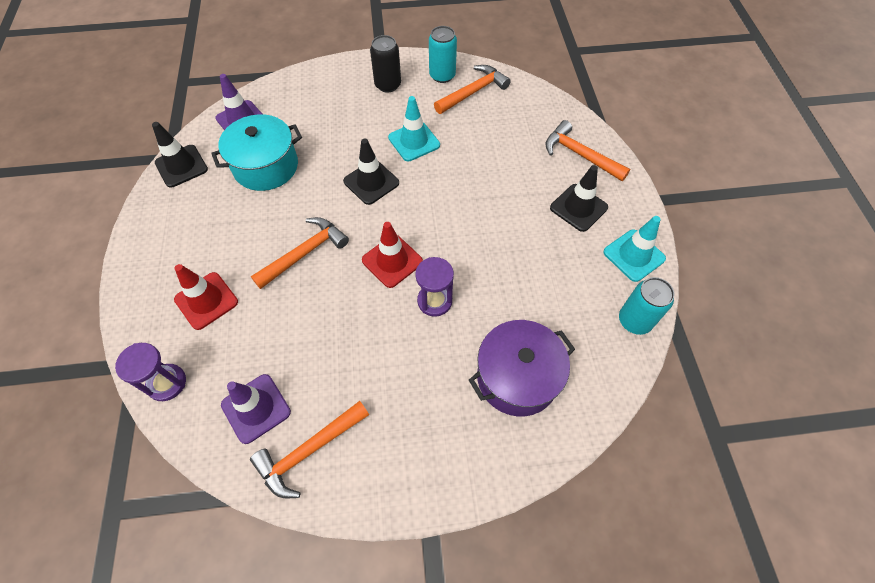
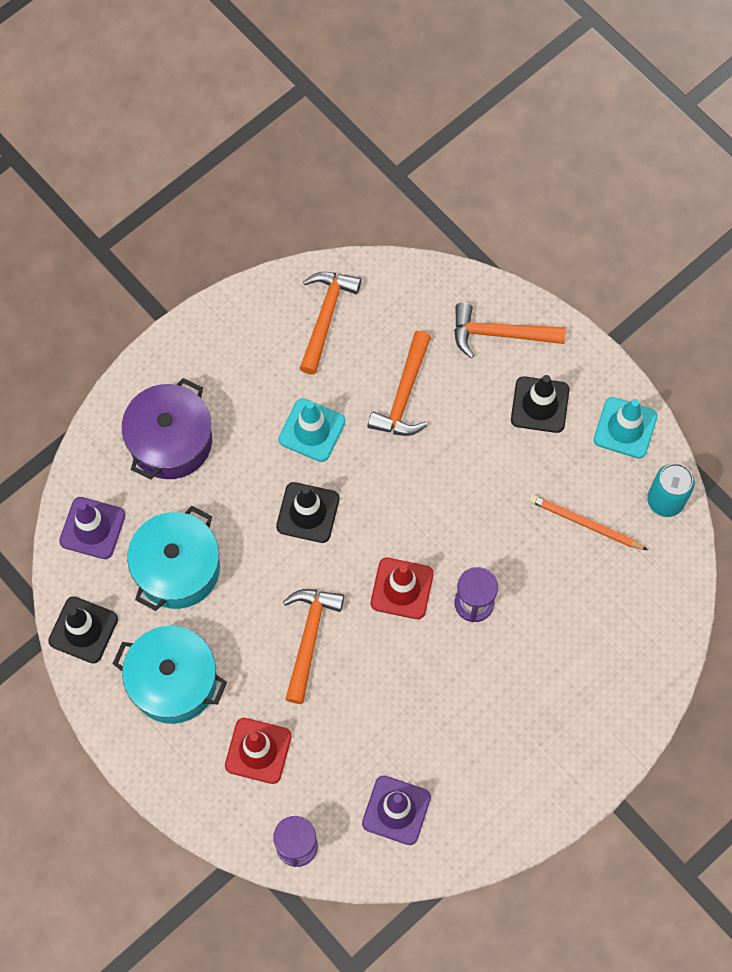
camera: 35 degrees left, 10 degrees up
(200, 225) = (173, 681): none -> turquoise pot
(309, 451) = (472, 811): orange hammer -> orange hammer (404, 394)
(388, 85) = (219, 369): black can -> none
(442, 75) = (272, 314): turquoise can -> none
(517, 377) = (598, 626): purple pot -> purple pot (171, 441)
(558, 299) = (584, 523): none -> orange pencil

